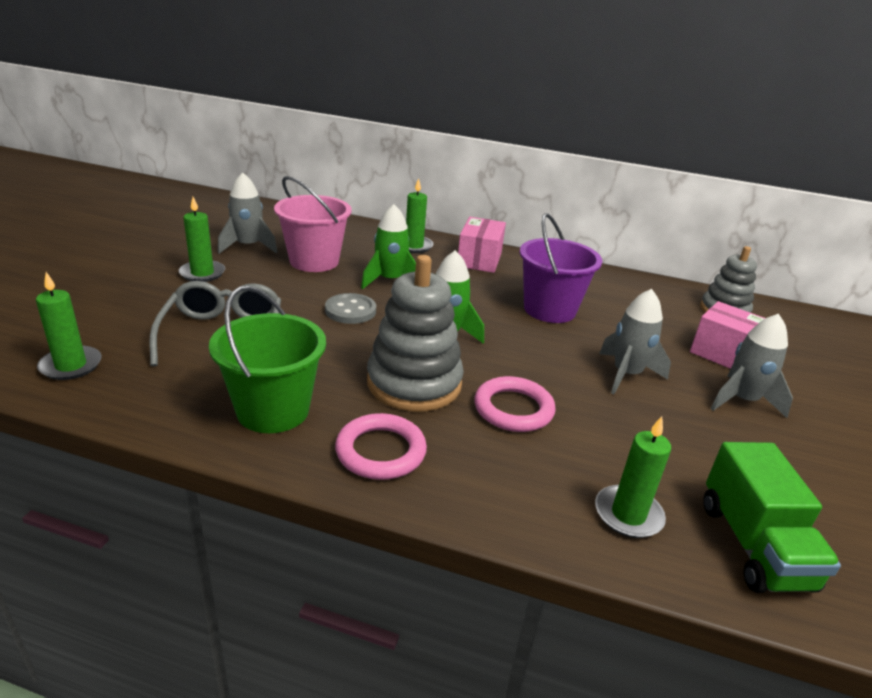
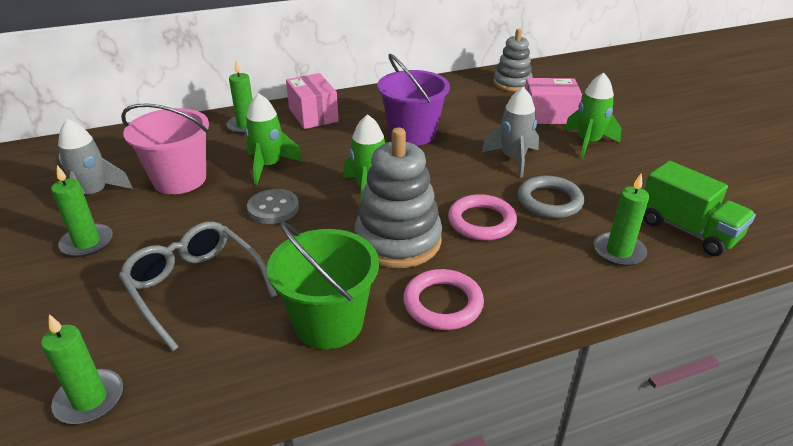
camera: 35 degrees left, 5 degrees up
(613, 428) = (549, 201): none -> grey ring
(742, 400) = (588, 143): grey rocket -> green rocket

